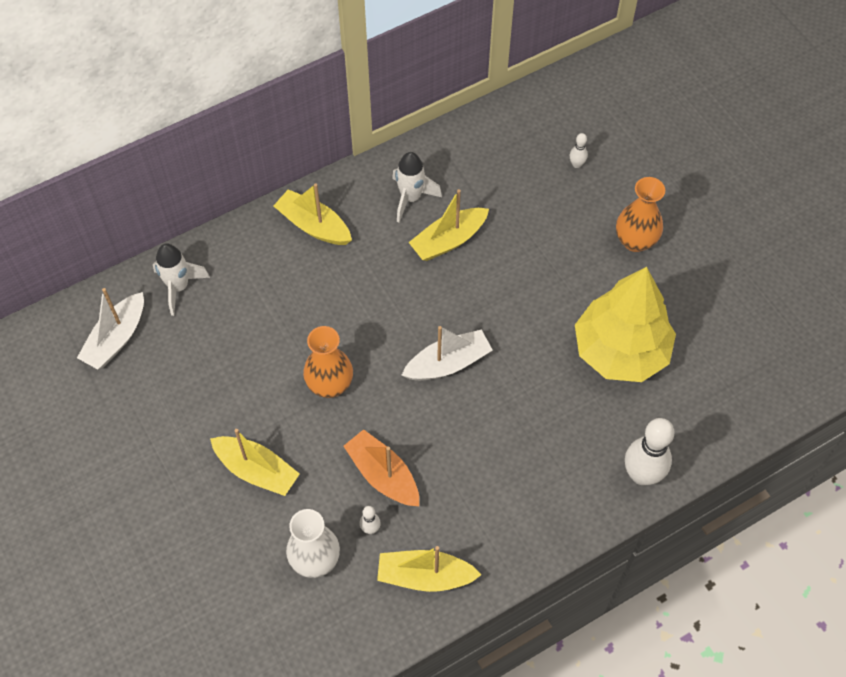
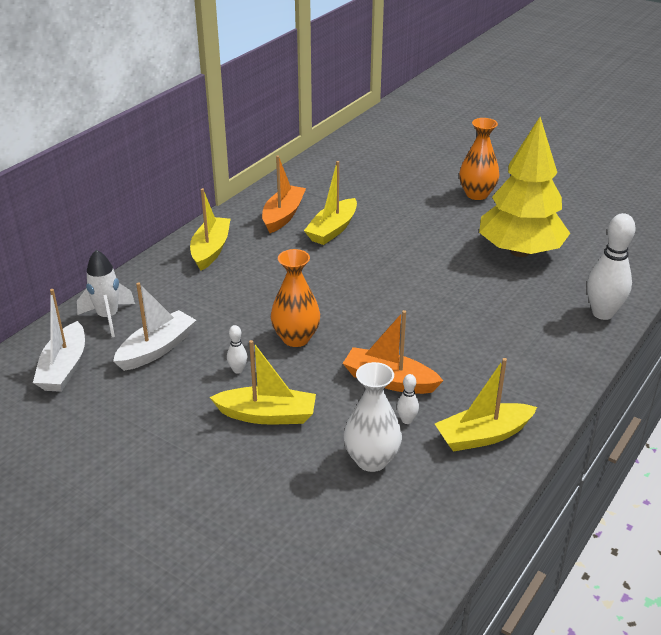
camera: 25 degrees left, 25 degrees down
(314, 225) = (211, 250): yellow boat -> yellow boat turned 90 degrees clockwise
(411, 198) = (283, 216): white rocket -> orange boat
(448, 363) = (389, 296): white boat -> white boat (157, 349)
(576, 164) = (399, 169): white bowling pin -> white bowling pin (238, 370)

